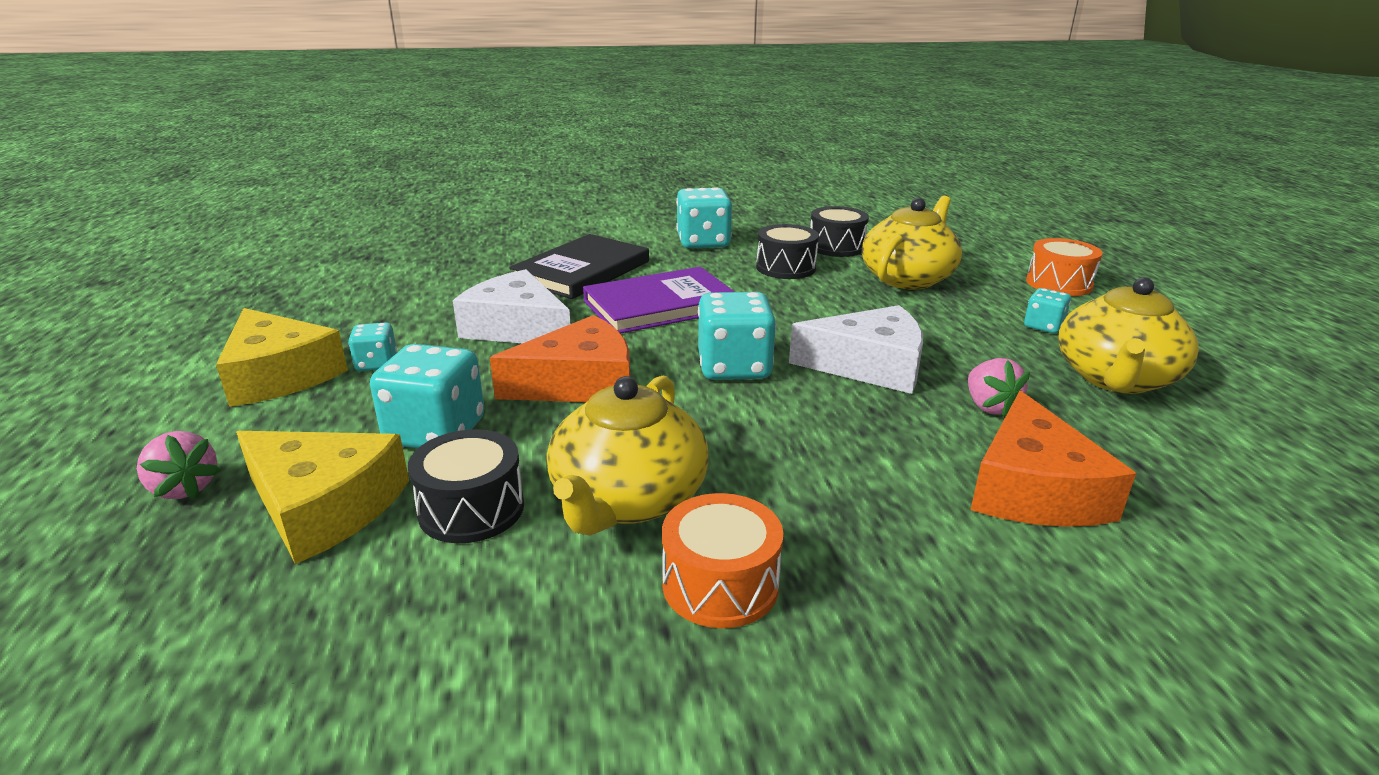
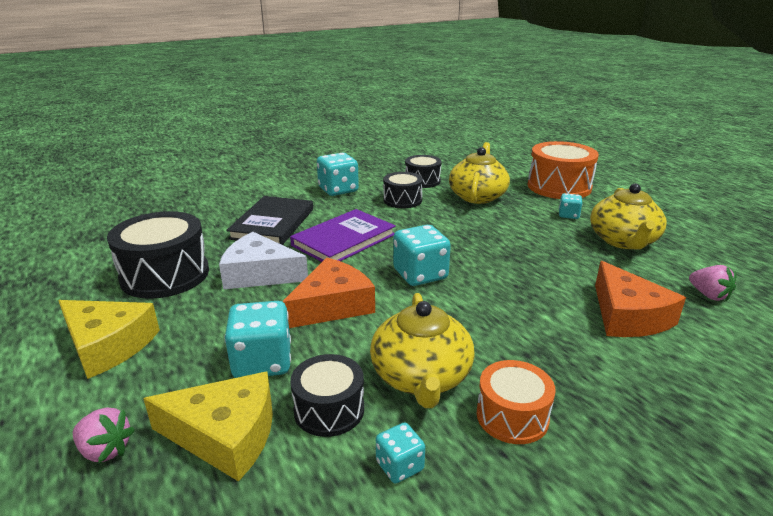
camera: 20 degrees left, 0 degrees up
(376, 364) = (178, 321): turquoise dice -> turquoise dice (399, 466)
(404, 309) = (165, 275): none -> black drum
(869, 366) = (496, 258): white cheese -> none
(989, 407) = (574, 271): pink strawberry -> pink strawberry (709, 295)
(1059, 284) = (559, 187): orange drum -> orange drum, size x1.69

